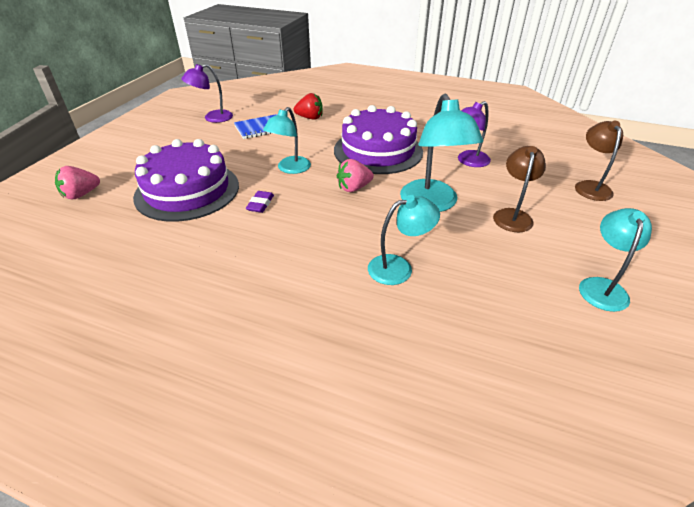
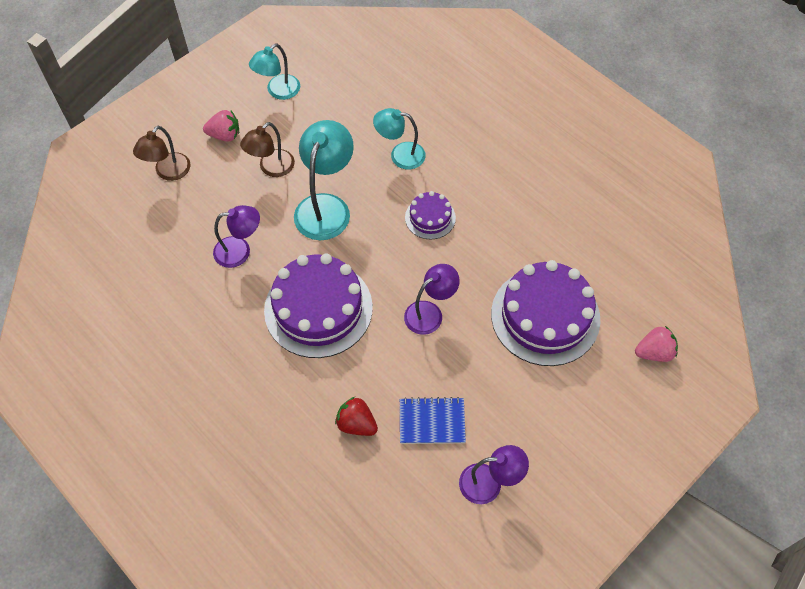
camera: 155 degrees left, 20 degrees up
(260, 204) = (479, 266): purple eraser -> none
(290, 169) = (430, 313): turquoise lamp -> purple lamp
(327, 224) = (430, 217): none -> purple cake
(354, 188) = (381, 255): pink strawberry -> pink strawberry (225, 135)

